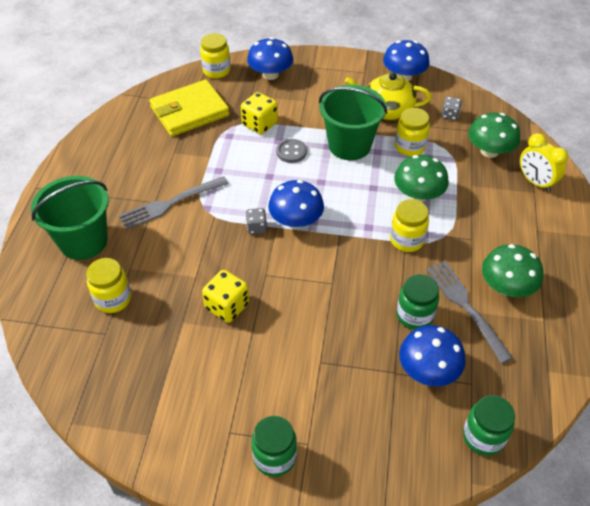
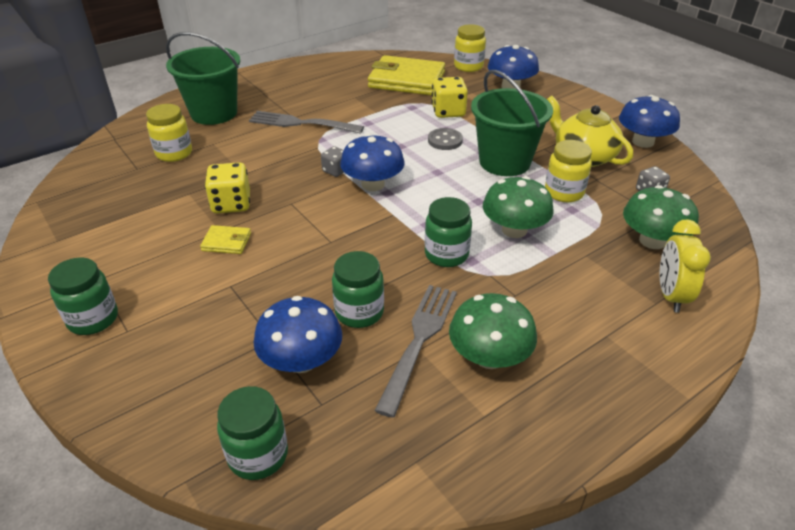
camera: 45 degrees right, 10 degrees down
(270, 336) = (226, 242): none -> yellow wallet
(406, 240) = (446, 254): yellow jar -> green jar

